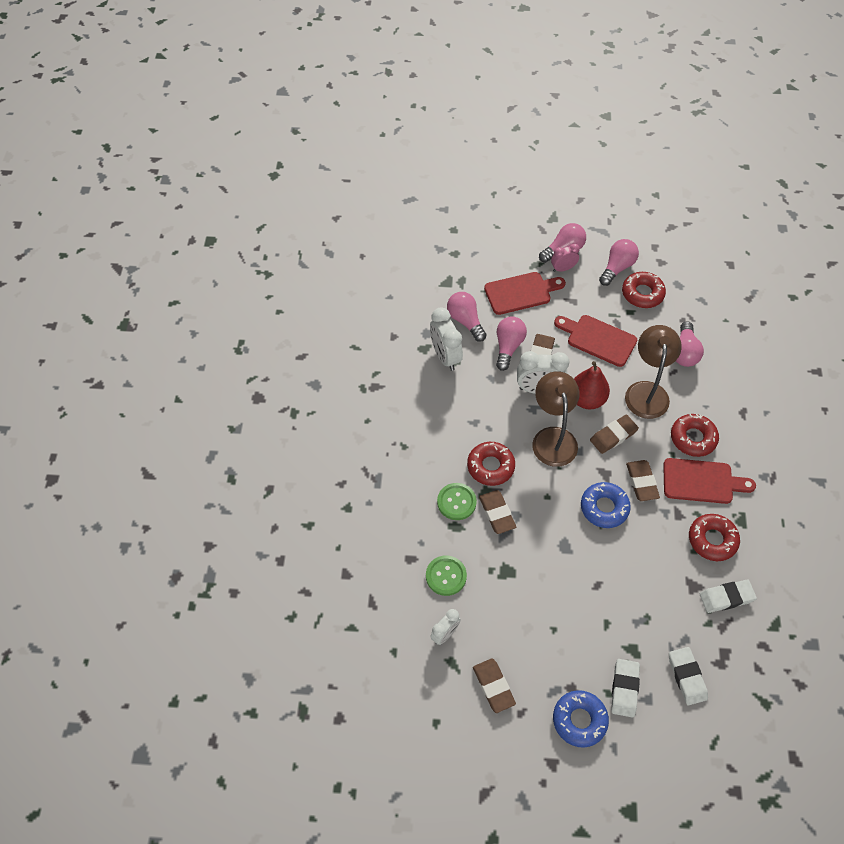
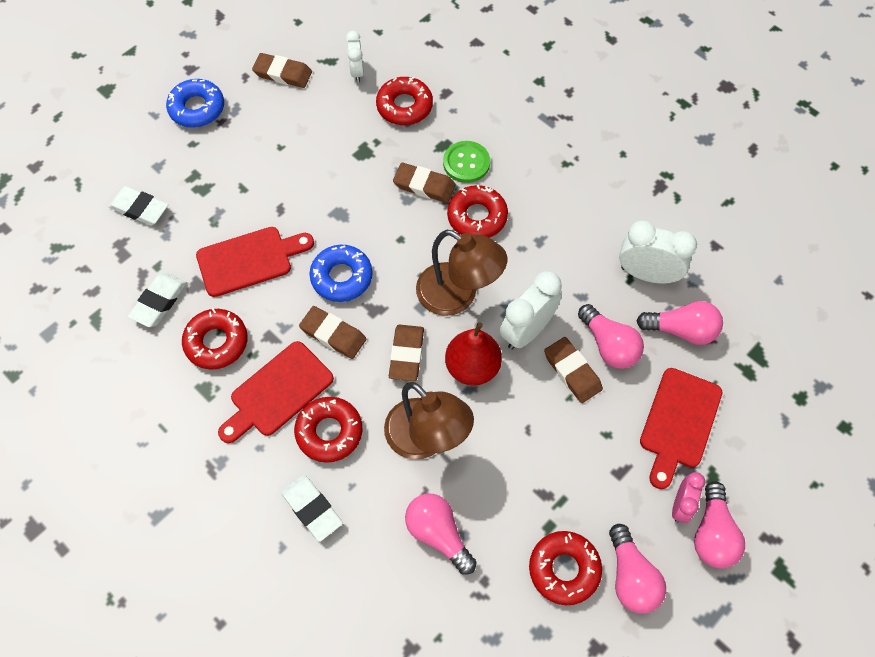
camera: 130 degrees right, 5 degrees up
(446, 576) = (404, 106): green button -> red donut
(598, 339) = (540, 451): red cutting board -> red cutting board (249, 260)
(624, 689) = (182, 157): white eraser -> white eraser (312, 509)

